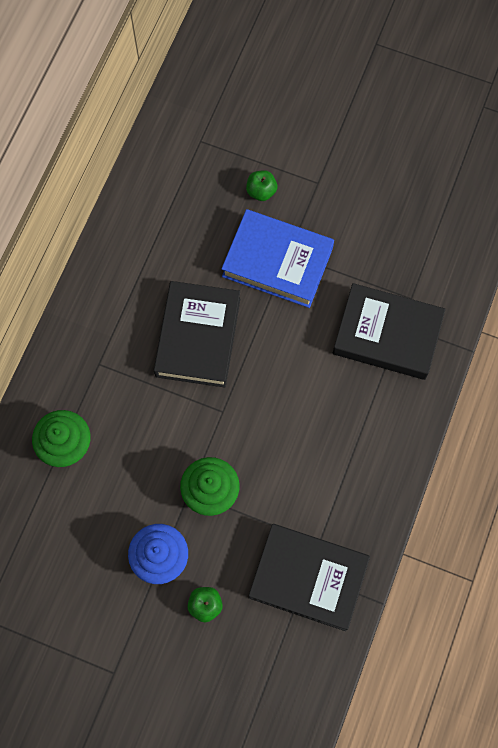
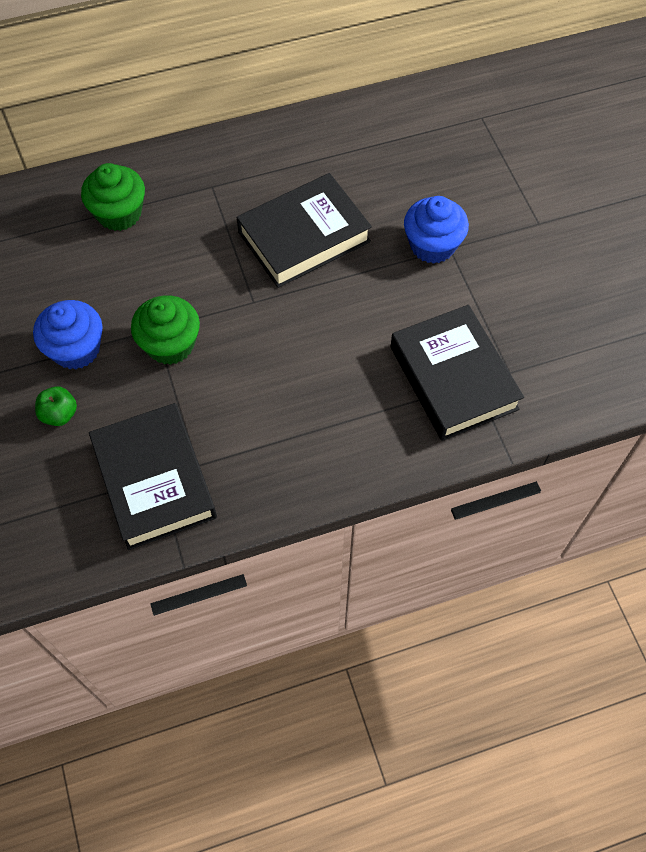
camera: 50 degrees right, 10 degrees down
(261, 191) = (484, 189): green apple -> none
(277, 262) = (432, 245): blue book -> blue cupcake

